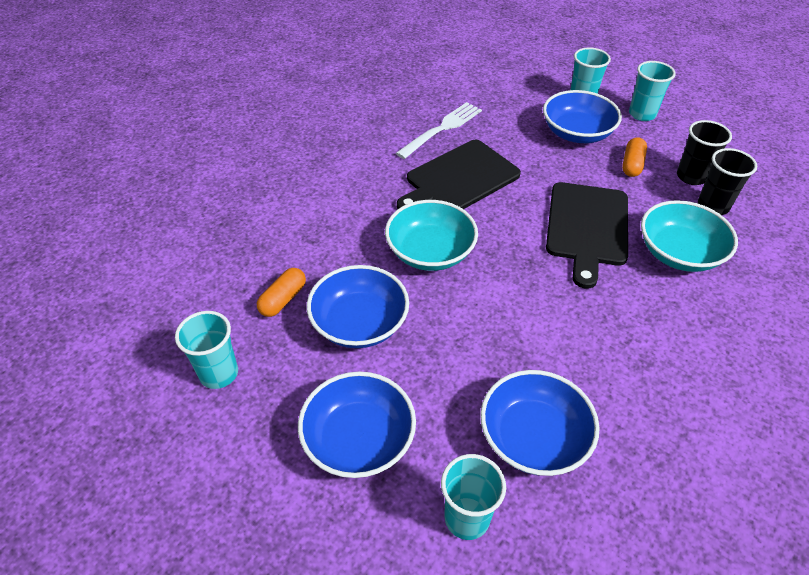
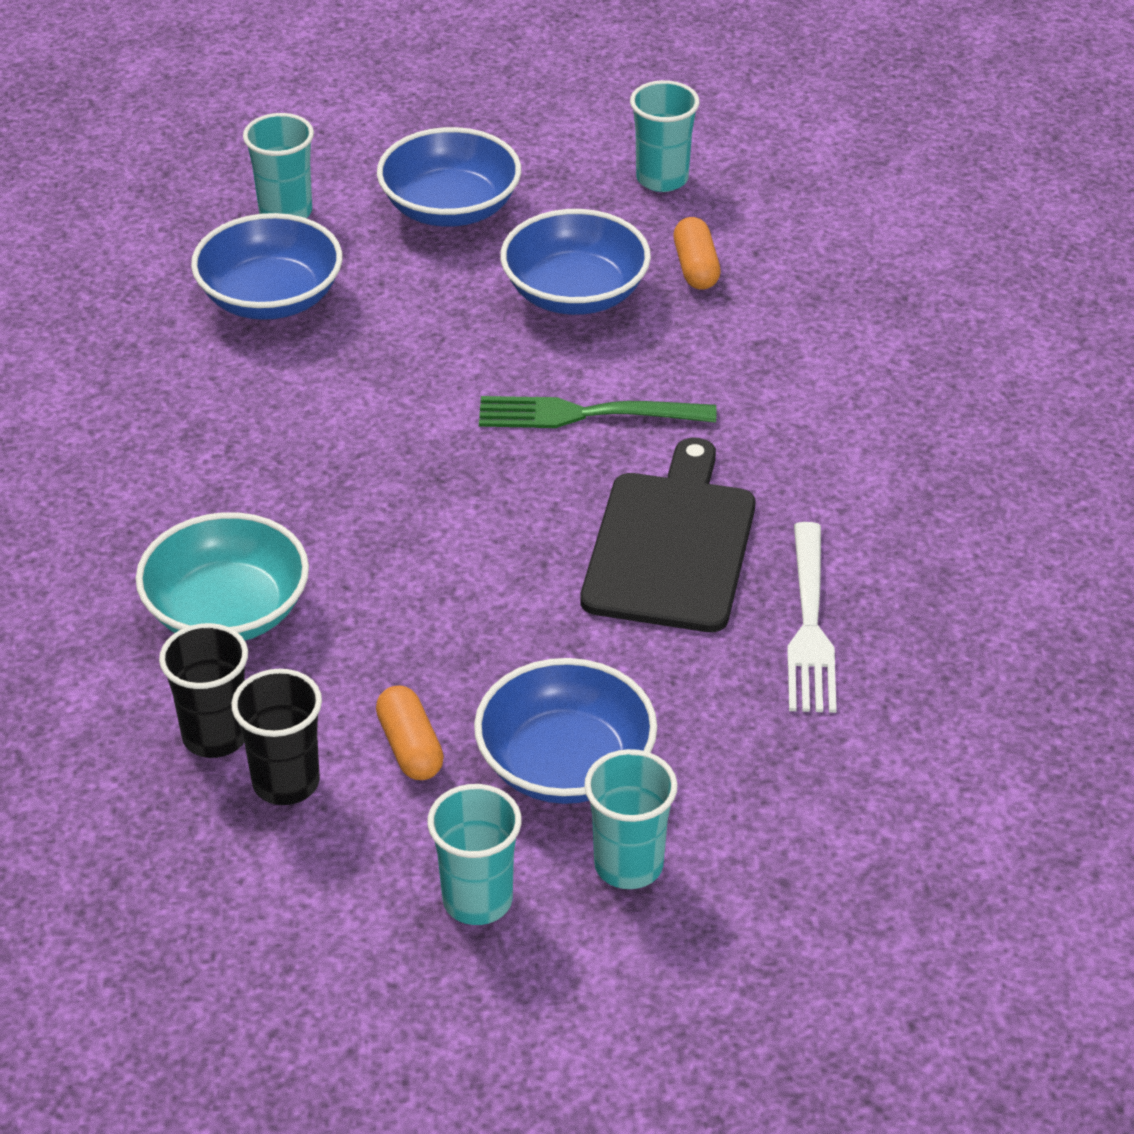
camera: 140 degrees right, 5 degrees down
(430, 252) = (586, 414): turquoise bowl -> green fork
(587, 227) = (397, 576): black cutting board -> none

